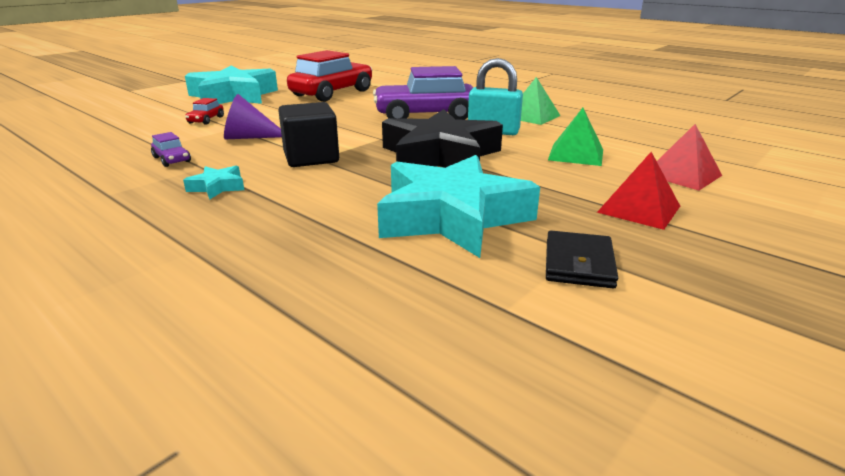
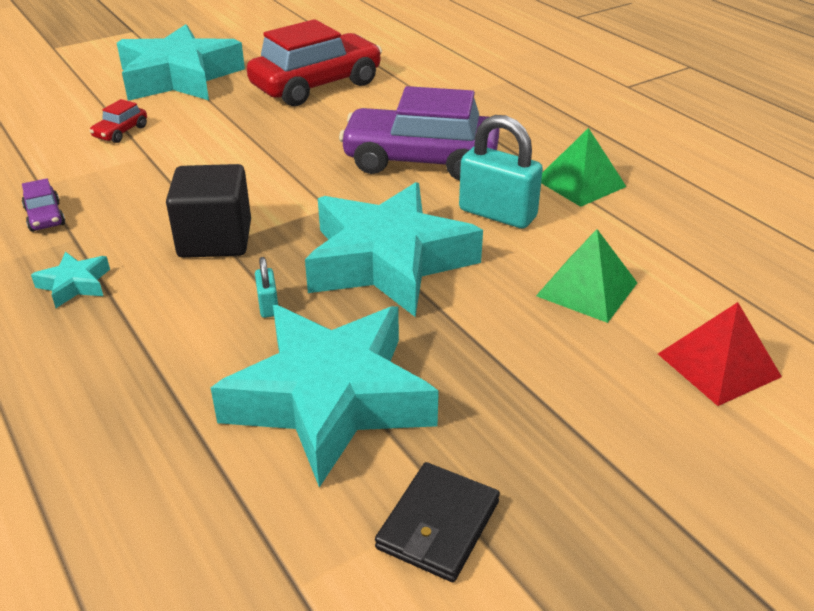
camera: 15 degrees right, 10 degrees up
(249, 137) = (158, 181): purple cone -> none
(373, 182) = (268, 306): none -> turquoise padlock
(440, 155) = (388, 261): black star -> turquoise star
(638, 209) = (596, 430): red pyramid -> none

